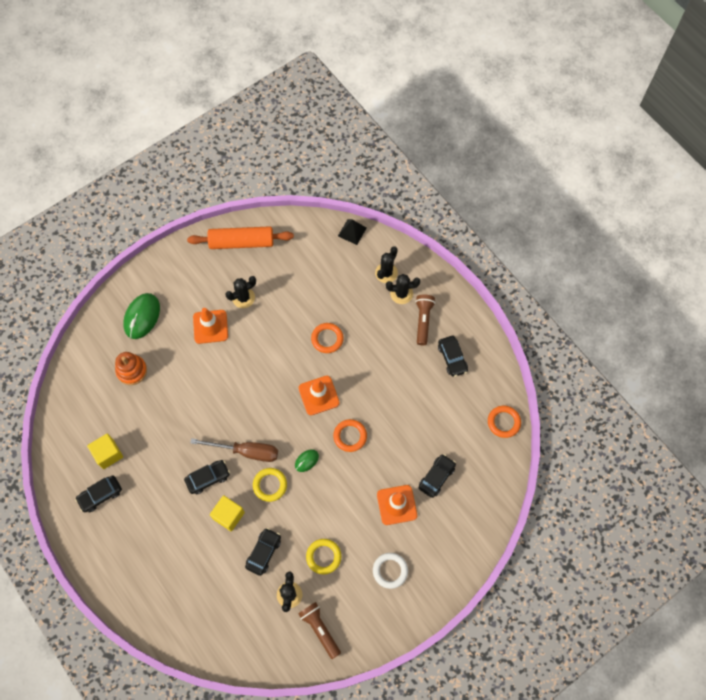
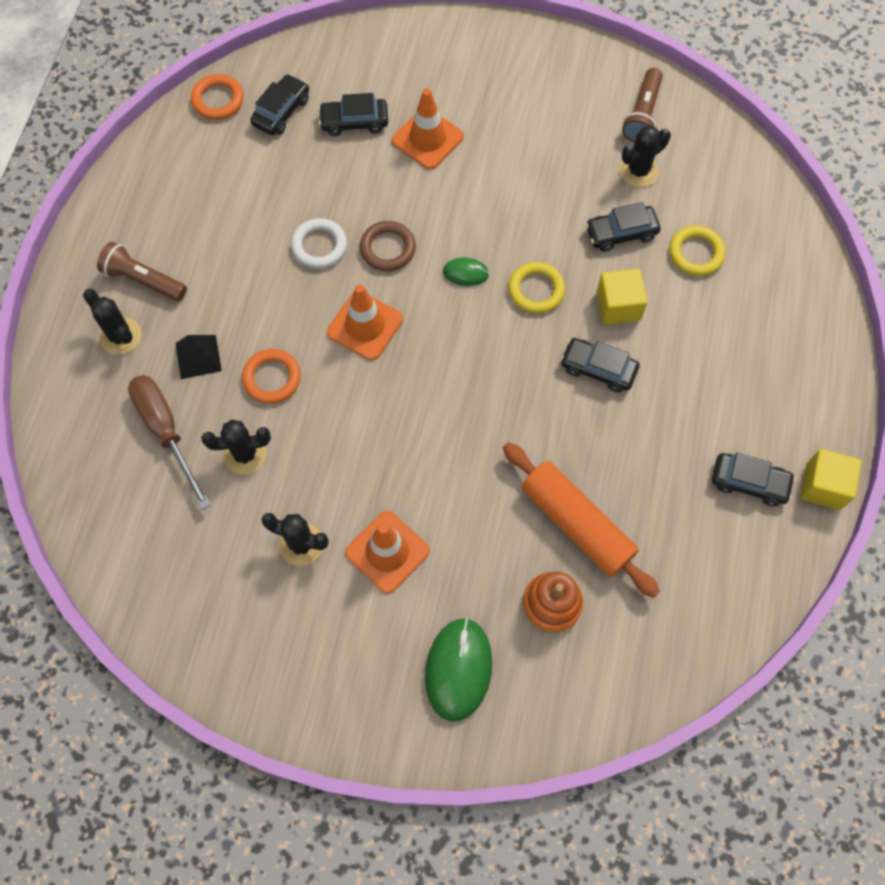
camera: 130 degrees left, 0 degrees up
(108, 454) = (691, 523): yellow cube -> yellow cube (823, 486)
(142, 317) = (458, 669): green mouse -> green mouse turned 60 degrees counterclockwise
(241, 242) = (207, 629): orange rolling pin -> orange rolling pin (576, 523)
(246, 451) = (521, 352): brown screwdriver -> brown screwdriver (166, 431)
(323, 556) = (562, 168): yellow ring -> yellow ring (696, 253)
(350, 436) = (387, 248): orange ring -> brown ring
(352, 232) = (62, 479): black pyramid -> black pyramid (198, 357)
(386, 273) = (100, 380): black cactus -> black cactus (245, 454)
(390, 571) = (510, 93): white ring -> white ring (319, 246)
(423, 321) = (143, 280): brown flashlight -> brown flashlight turned 60 degrees clockwise
(452, 358) = (173, 209): black car -> black car (281, 111)

